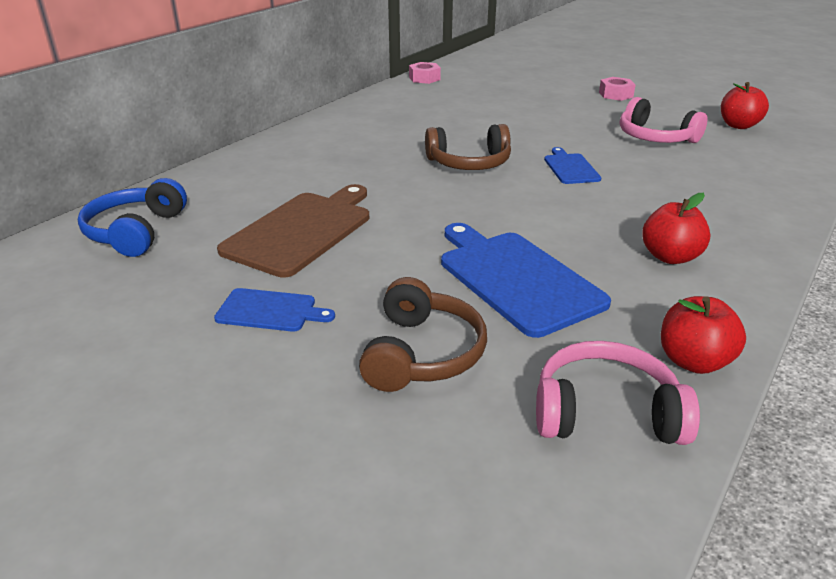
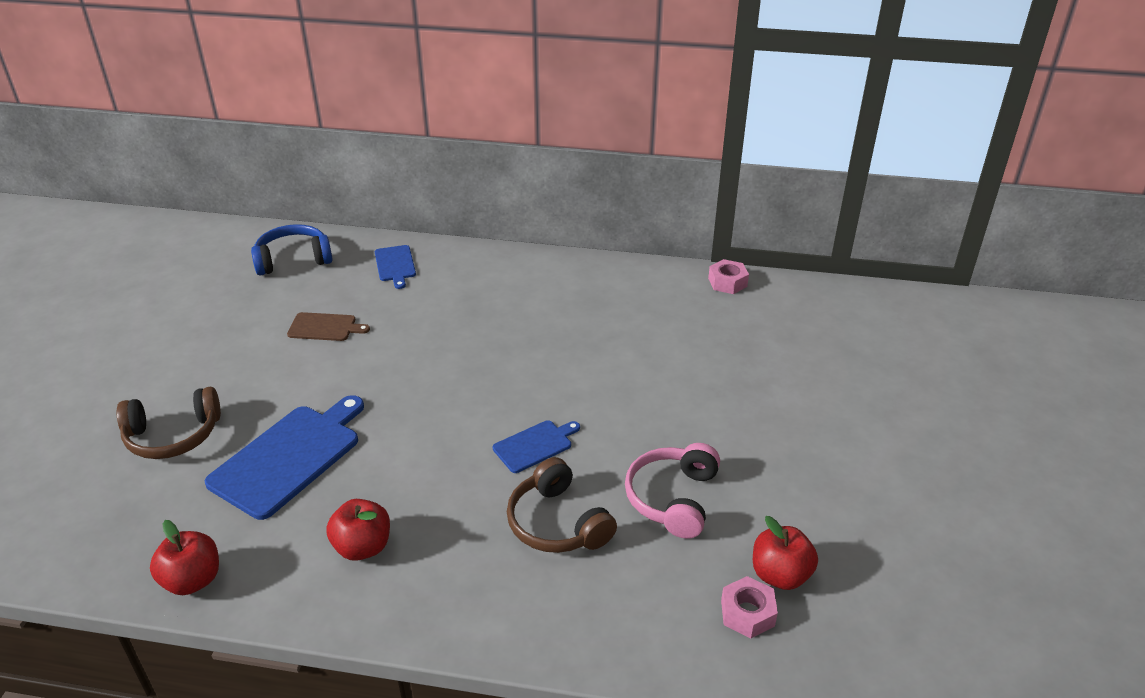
camera: 65 degrees right, 5 degrees up
(270, 311) = (208, 354): blue cutting board -> blue cutting board (395, 265)
(302, 231) = (325, 327): brown cutting board -> brown cutting board, size x0.53
(469, 163) = (505, 376): brown headphones -> brown headphones (557, 523)
(606, 412) = (121, 539): pink headphones -> none
(615, 94) = (807, 441): pink nut -> pink nut (747, 613)

